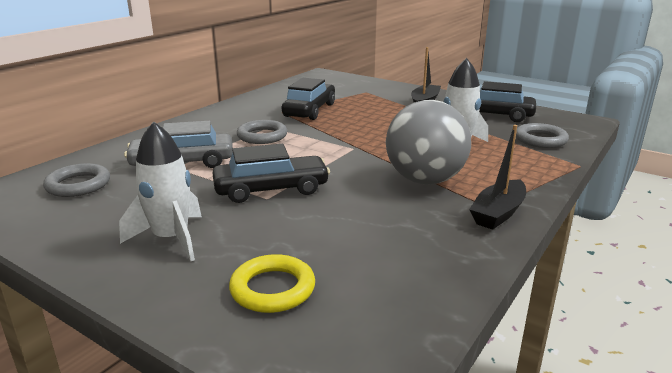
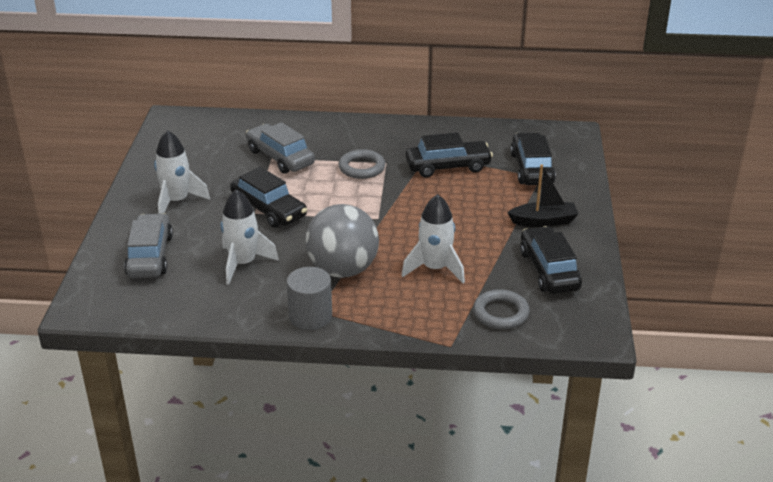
camera: 60 degrees right, 10 degrees up
(78, 185) = (215, 137): grey ring -> none
(272, 289) = (150, 256): yellow ring -> grey car
(351, 91) = (532, 168): none -> black car
(362, 227) = (243, 263): none -> white rocket
(498, 213) = (310, 316): black boat -> grey cylinder

